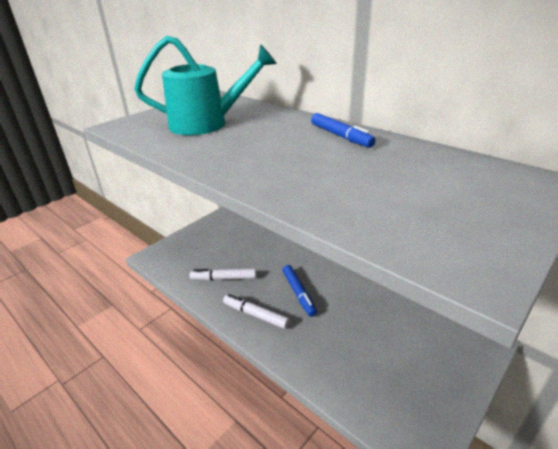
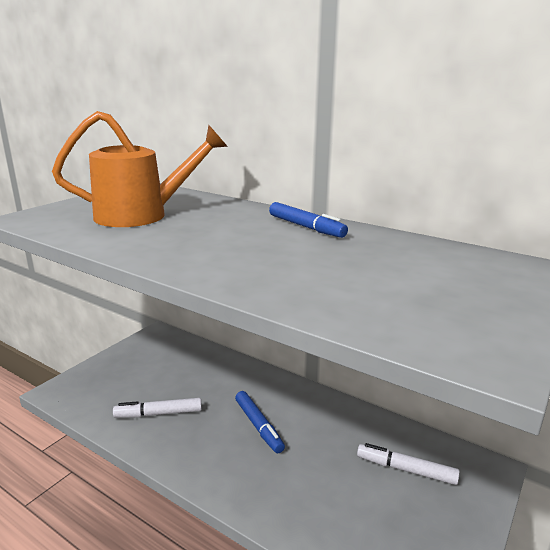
camera: 10 degrees left, 10 degrees down
(207, 124) = (142, 215): turquoise watering can -> orange watering can
(255, 315) = (205, 457): white marker -> white marker (406, 470)

